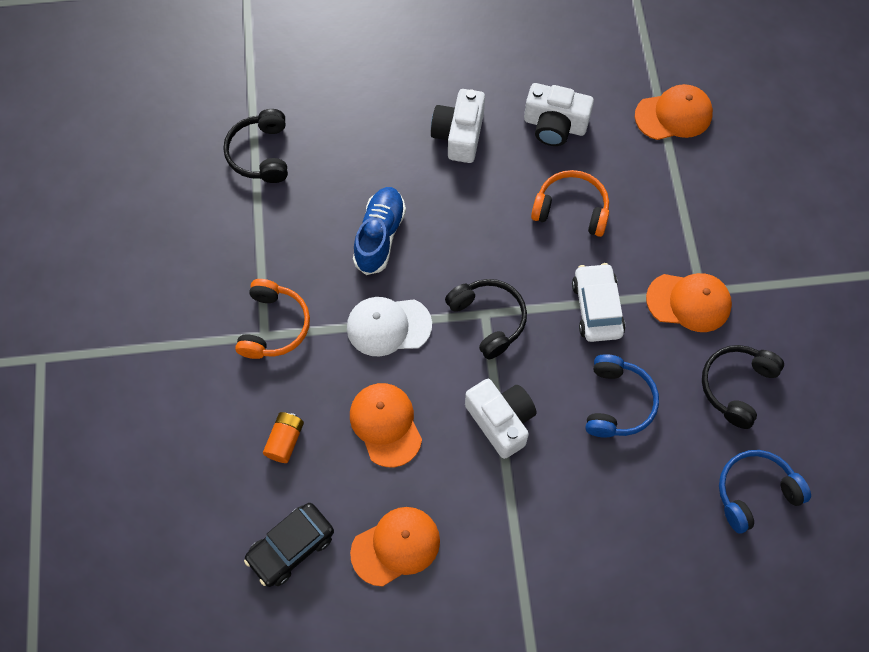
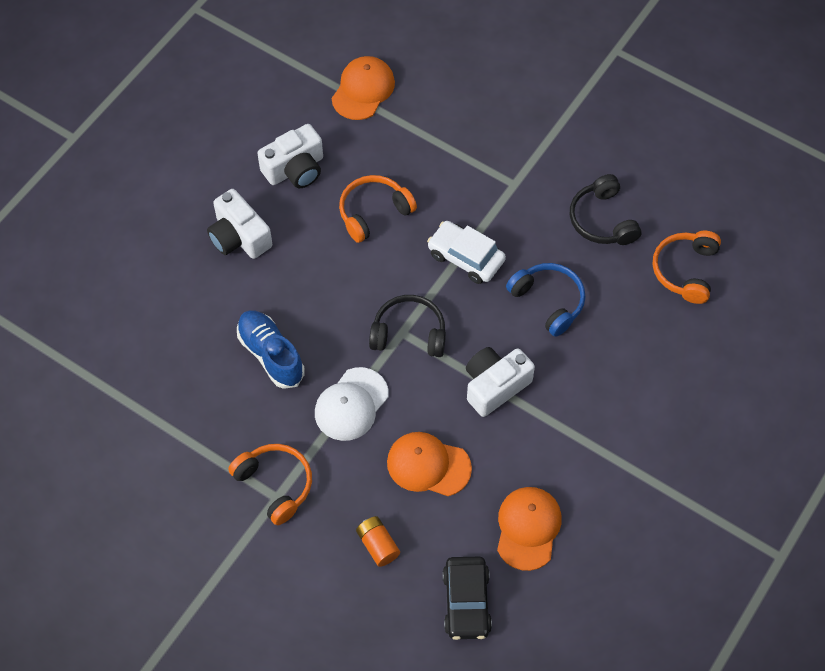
camera: 50 degrees left, 5 degrees down
(261, 154) = (114, 385): black headphones -> none
(501, 421) = (495, 386): white camera -> white camera turned 45 degrees counterclockwise
(689, 302) = (515, 198): orange cap -> none
(755, 493) = (685, 270): blue headphones -> orange headphones

